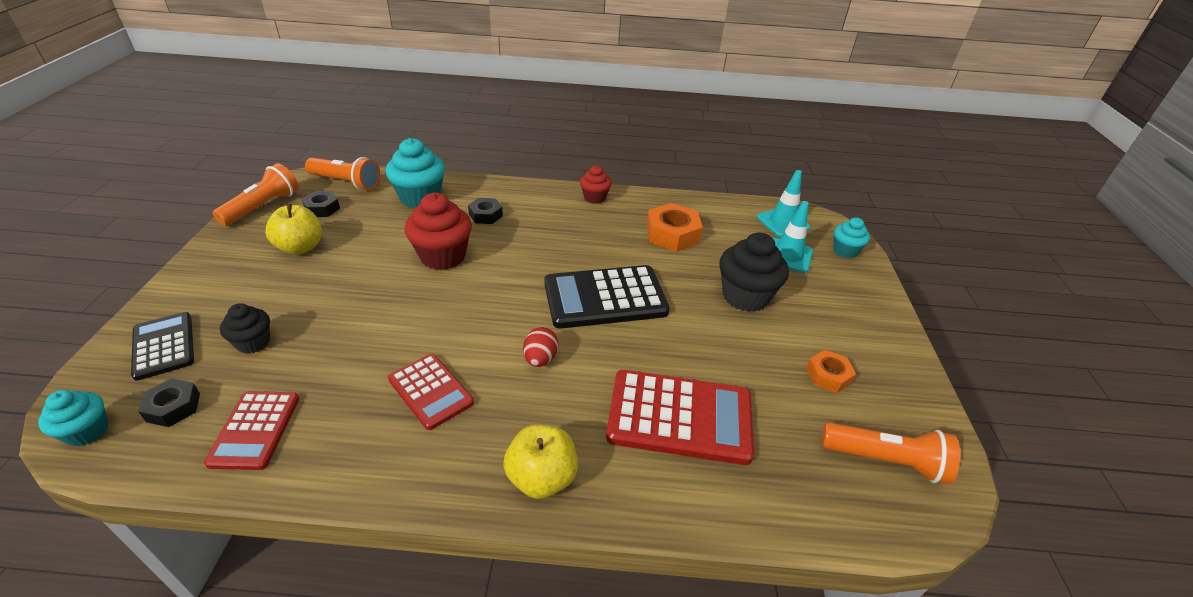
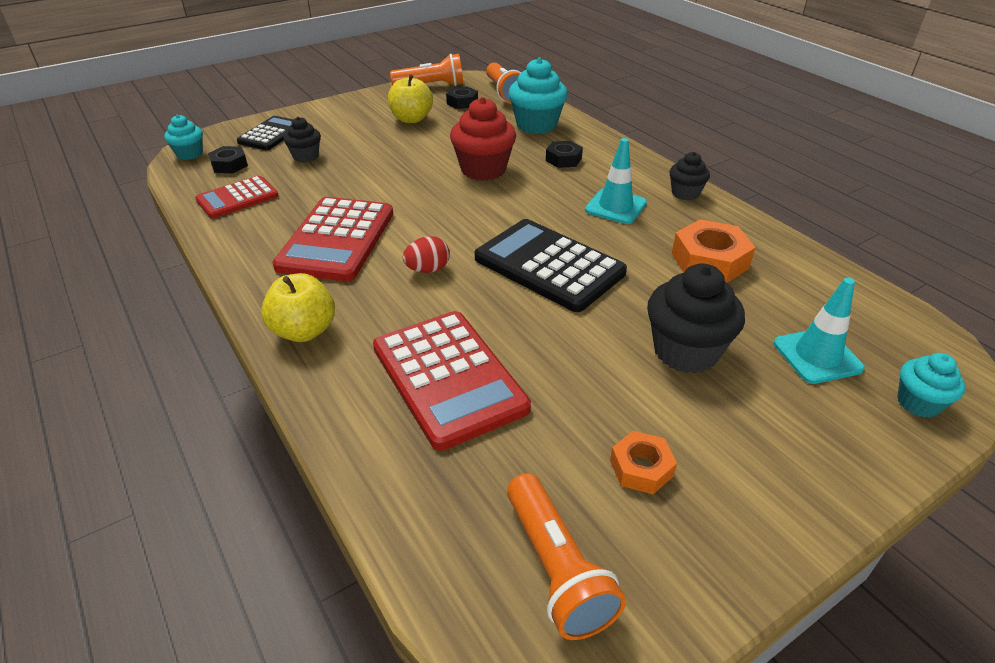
camera: 55 degrees right, 0 degrees up
(431, 391) = (337, 240): red calculator -> red calculator, size x1.66
(594, 198) = (685, 193): red cupcake -> black cupcake
(782, 222) = (878, 327): turquoise traffic cone -> turquoise traffic cone (615, 206)

